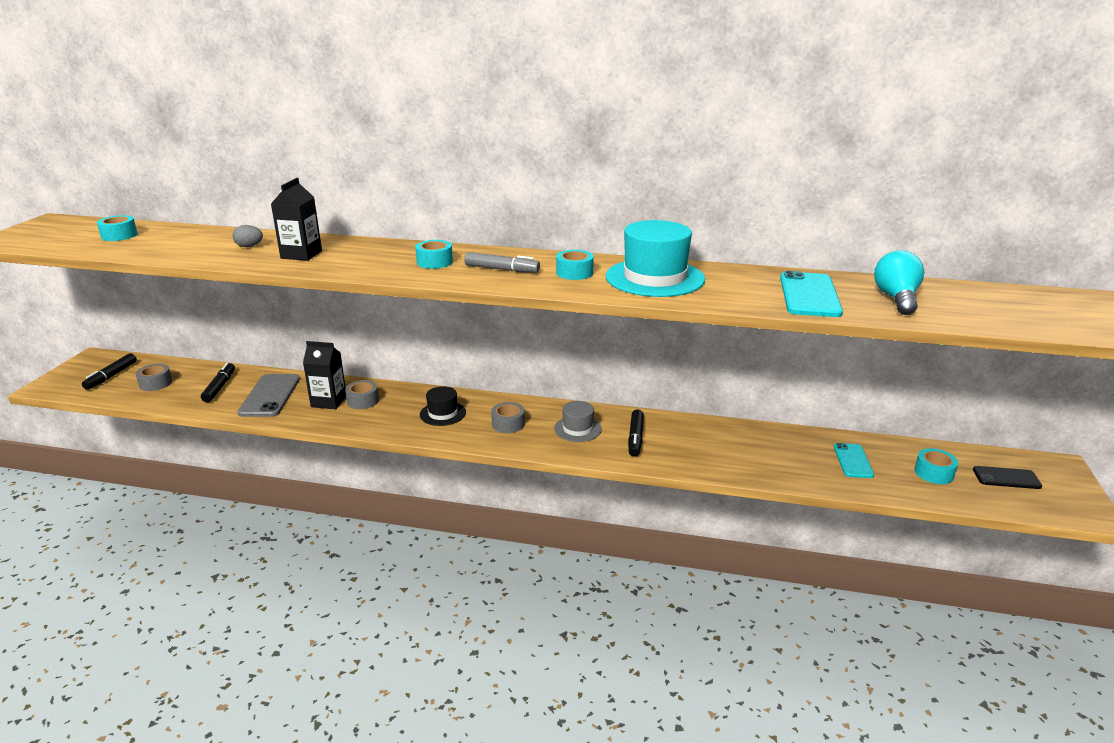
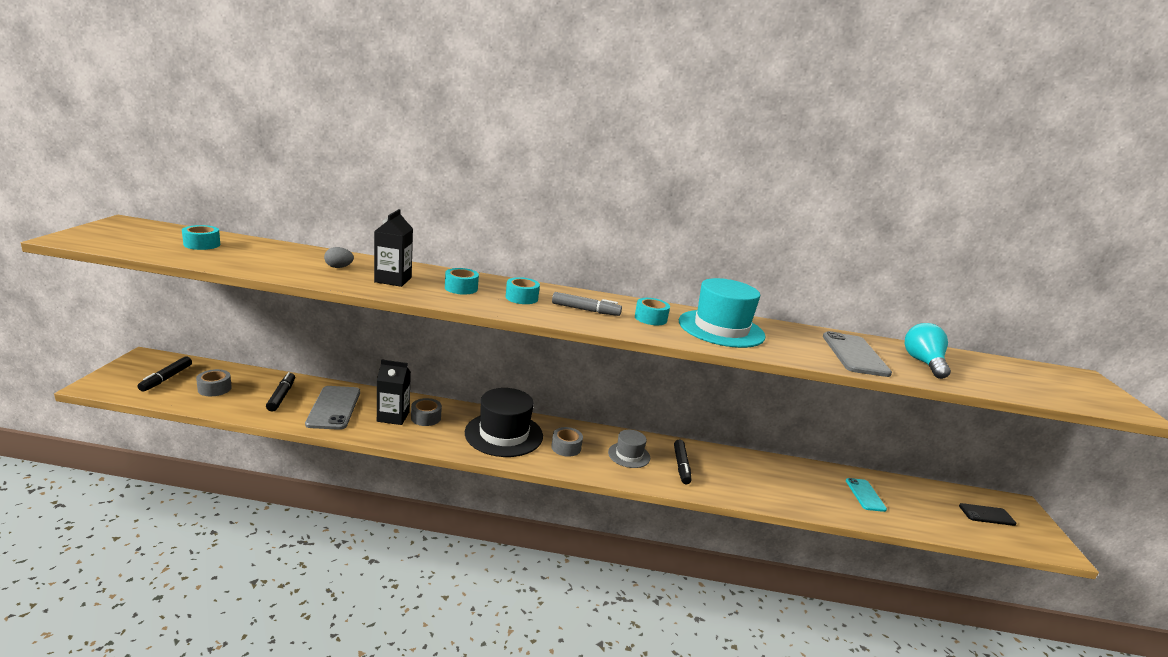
camera: 10 degrees left, 5 degrees down
(443, 413) = (504, 434): black hat -> black hat, size x1.84
(809, 295) = (854, 354): turquoise phone -> grey phone
(934, 473) = (931, 508): turquoise tape -> turquoise tape (461, 288)

